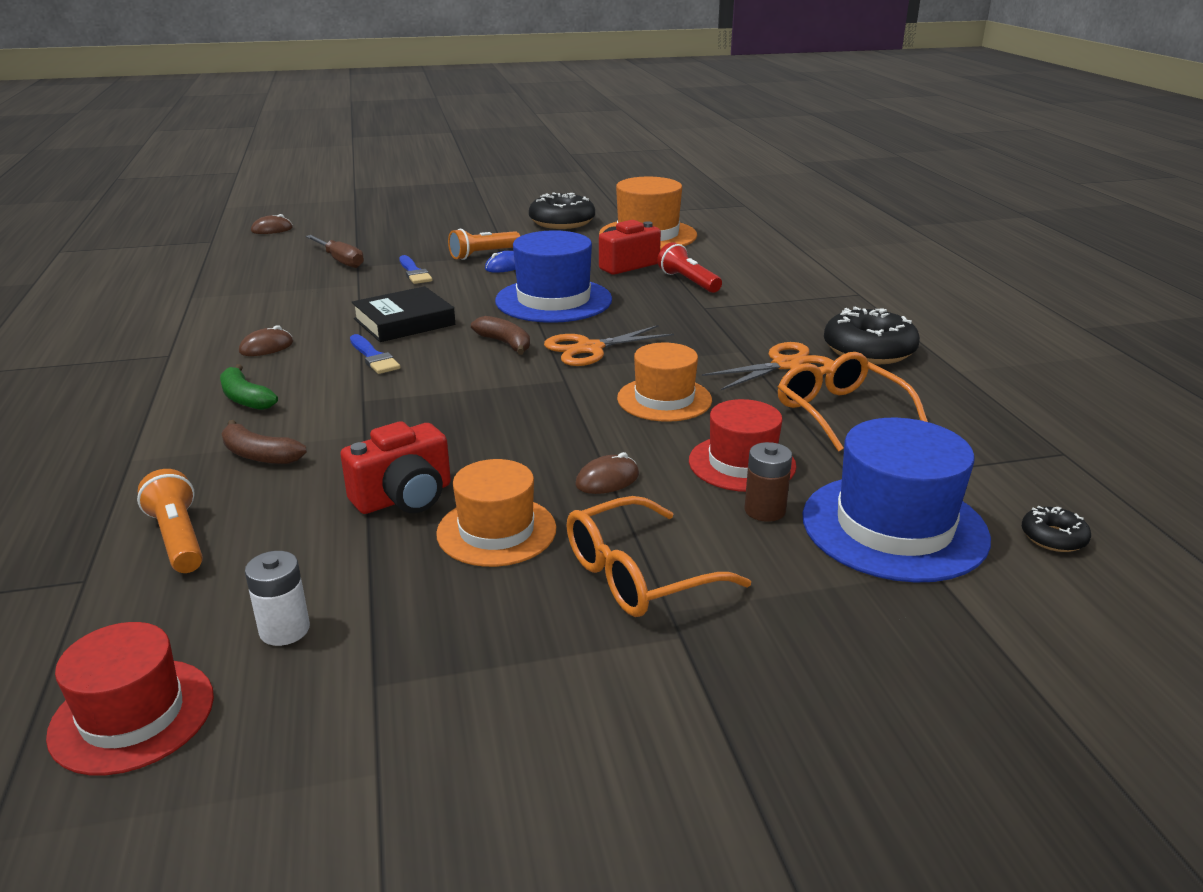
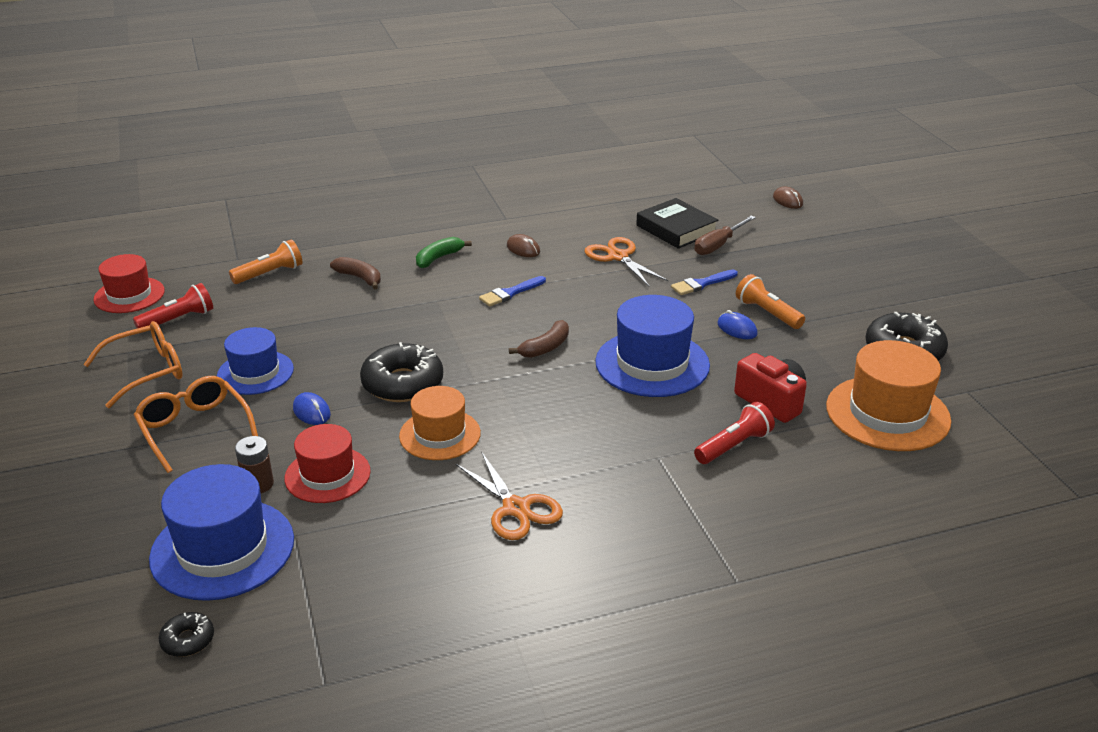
camera: 85 degrees right, 5 degrees up
(259, 455) = (360, 278): brown banana -> brown banana turned 105 degrees clockwise
(284, 630) = (178, 320): white battery -> red flashlight
(404, 322) = (583, 295): black book -> black book (676, 229)
(404, 497) = (301, 335): red camera -> none
(496, 531) = (255, 373): orange hat -> blue hat
(589, 349) = (540, 391): orange scissors -> orange scissors (618, 257)
(607, 480) = (311, 412): brown mouse -> blue mouse
(840, 412) = (414, 537): orange glasses -> orange glasses (146, 372)
(869, 350) = (561, 571): black donut -> black donut (402, 383)

